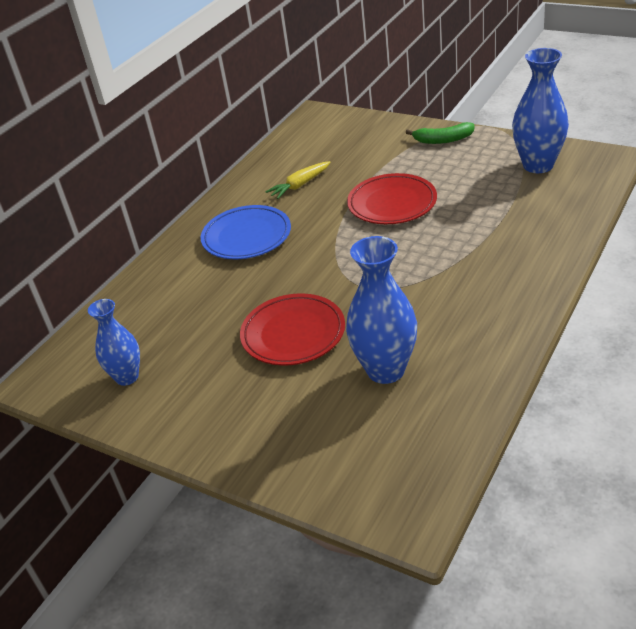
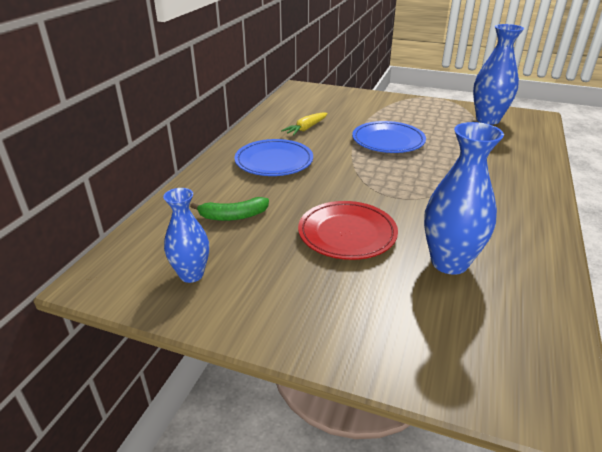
camera: 15 degrees left, 5 degrees down
(392, 203) = (388, 141): red plate -> blue plate
(443, 140) = (406, 104): green banana -> green banana (233, 216)

